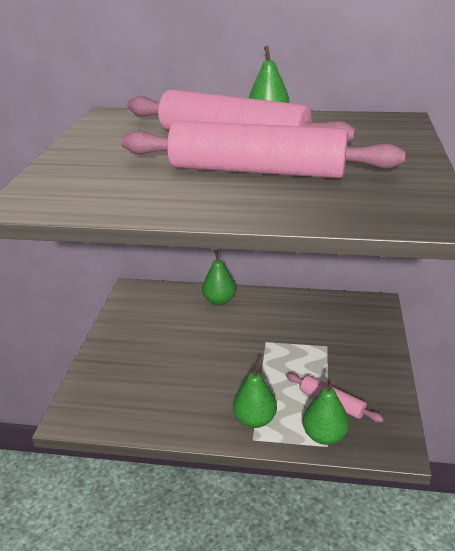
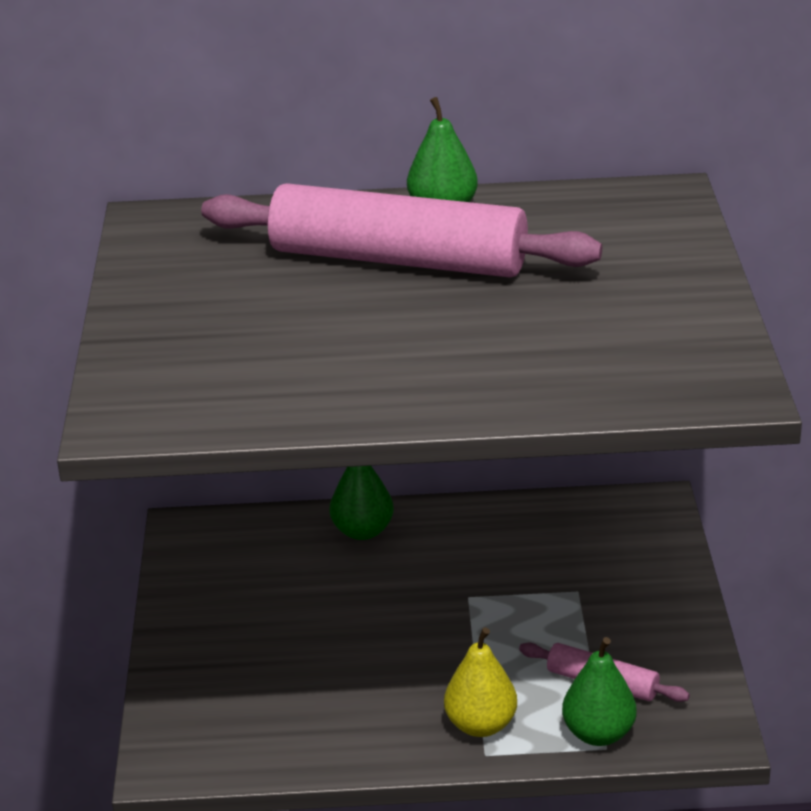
camera: 10 degrees left, 0 degrees up
(254, 419) = (480, 725): green pear -> yellow pear
(257, 171) = (460, 326): pink rolling pin -> none

